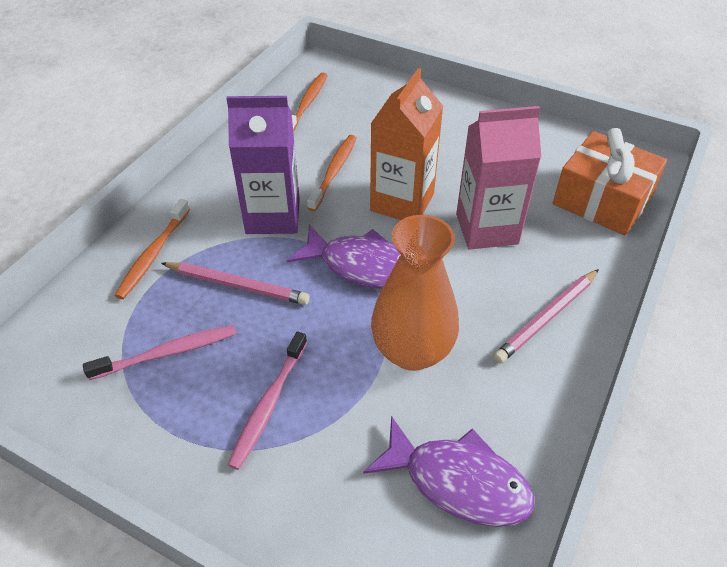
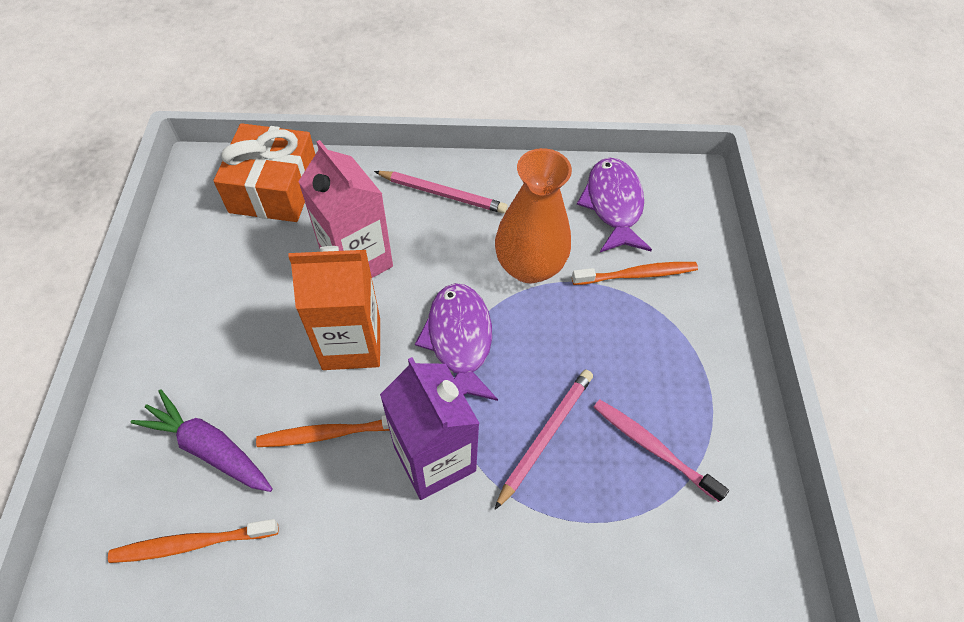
camera: 120 degrees left, 10 degrees up
(153, 254) = (557, 551): orange toothbrush -> orange toothbrush (637, 275)
(237, 285) = (545, 436): pink pencil -> pink pencil turned 45 degrees clockwise
(268, 405) = (641, 339): pink toothbrush -> none
(364, 120) = (210, 448): none -> purple carrot

